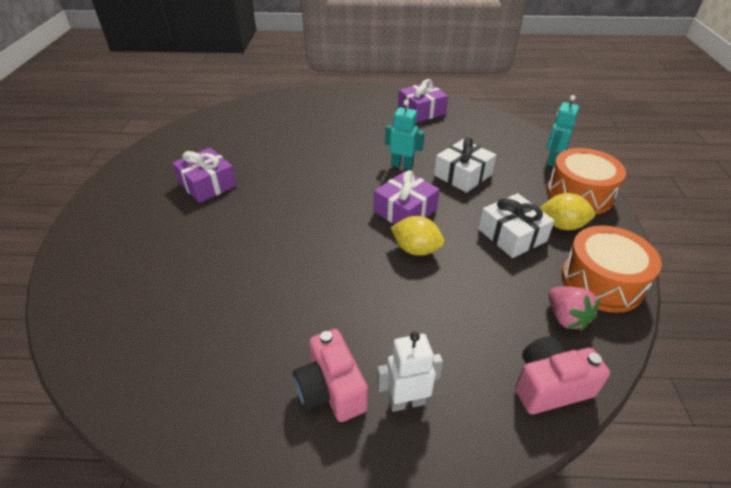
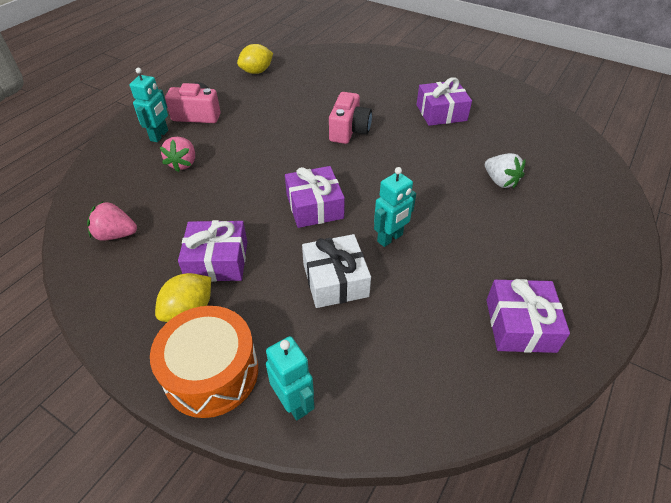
camera: 120 degrees right, 5 degrees up
(296, 137) = (500, 181): none -> white strawberry
(406, 402) = (159, 136): white robot -> turquoise robot
(416, 249) = (262, 191): yellow lemon -> yellow lemon (256, 72)
(434, 335) = (183, 164): none -> pink strawberry
(512, 235) = (217, 261): white gift -> purple gift
(550, 386) = (95, 193): pink camera -> pink camera (349, 131)
(601, 282) = (110, 284): orange drum -> none

